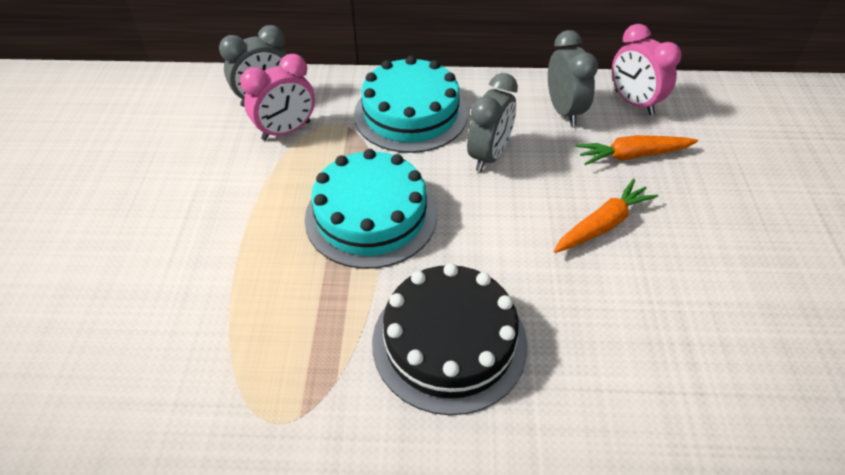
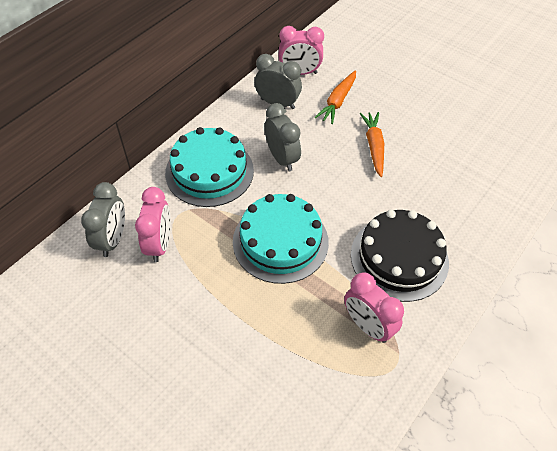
camera: 55 degrees left, 5 degrees up
(316, 360) = (367, 326): none -> pink clock

